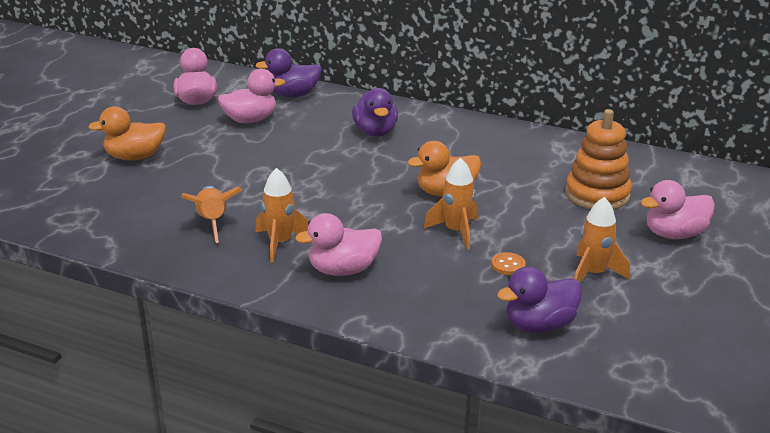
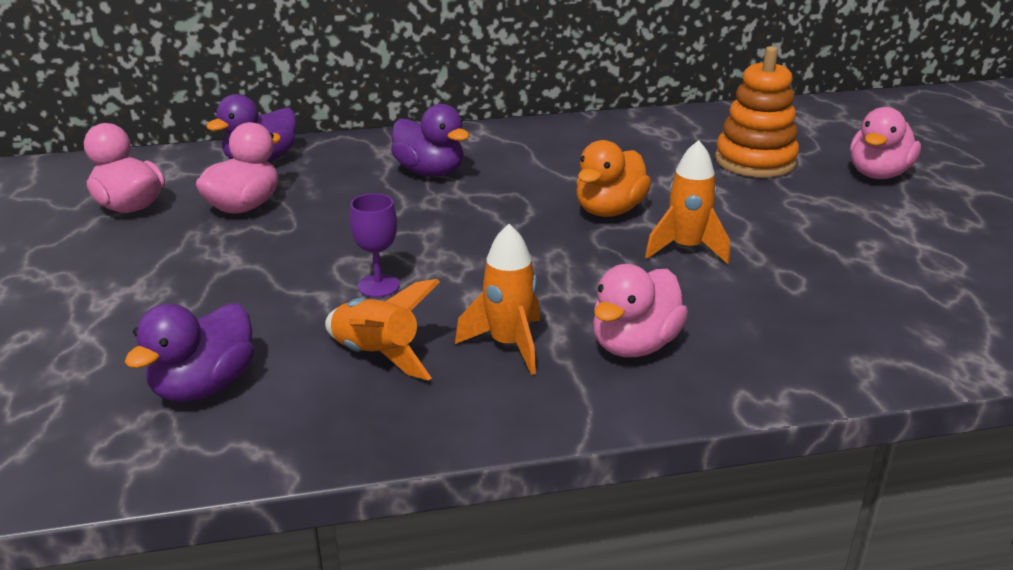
camera: 35 degrees left, 0 degrees up
(135, 157) = (128, 310): orange duck -> none
(259, 188) = (378, 286): none -> purple goblet
(508, 265) = (792, 263): orange button -> none
(539, 325) = (922, 314): purple duck -> purple duck (204, 386)
(593, 274) = (879, 240): orange rocket -> none

